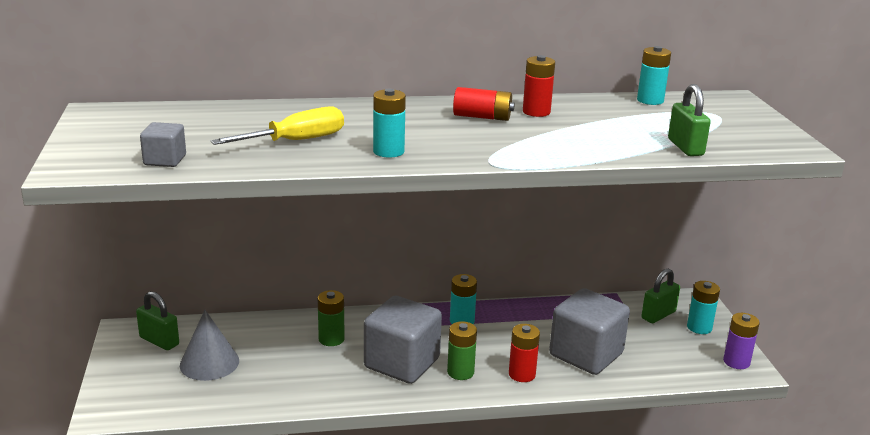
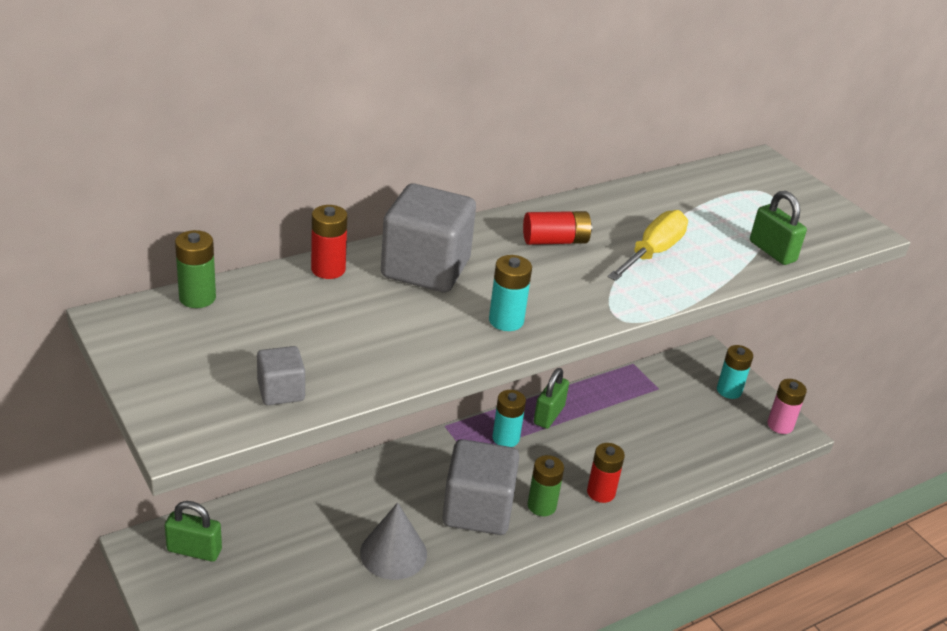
camera: 25 degrees left, 10 degrees up
(209, 363) = (273, 565): grey cone -> grey cone (393, 553)
(295, 141) = (396, 324): yellow screwdriver -> yellow screwdriver (652, 253)
(331, 339) = (386, 497): green battery -> green battery (197, 298)
(536, 112) = (601, 221): red battery -> red battery (328, 269)
(586, 354) = (646, 451): grey cube -> grey cube (425, 268)
(650, 100) = (693, 180): turquoise battery -> none
(658, 315) = (685, 384): green padlock -> green padlock (549, 415)
(736, 362) = (780, 425): purple battery -> pink battery

